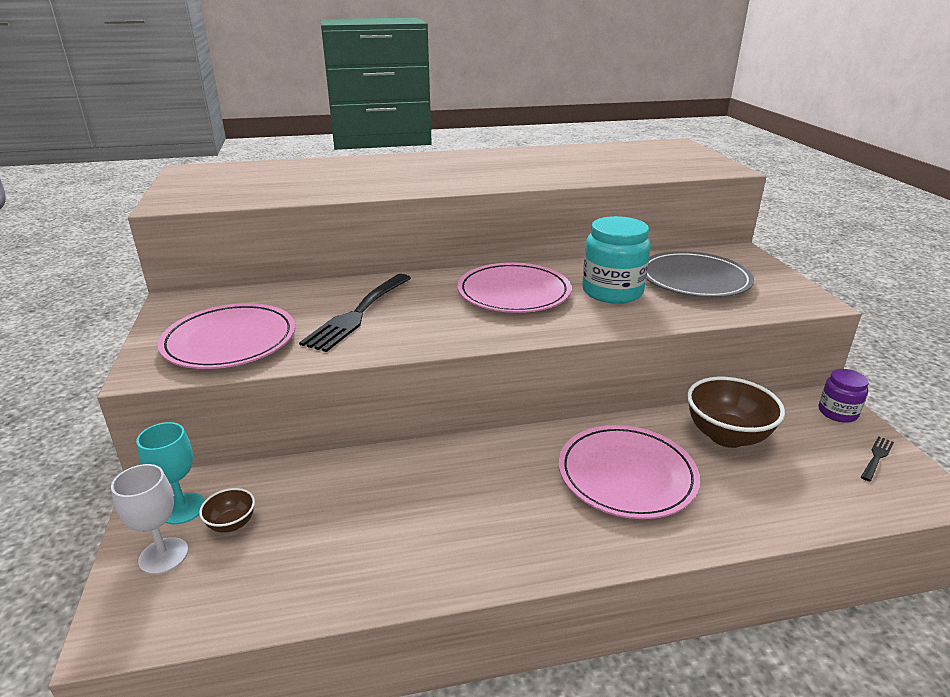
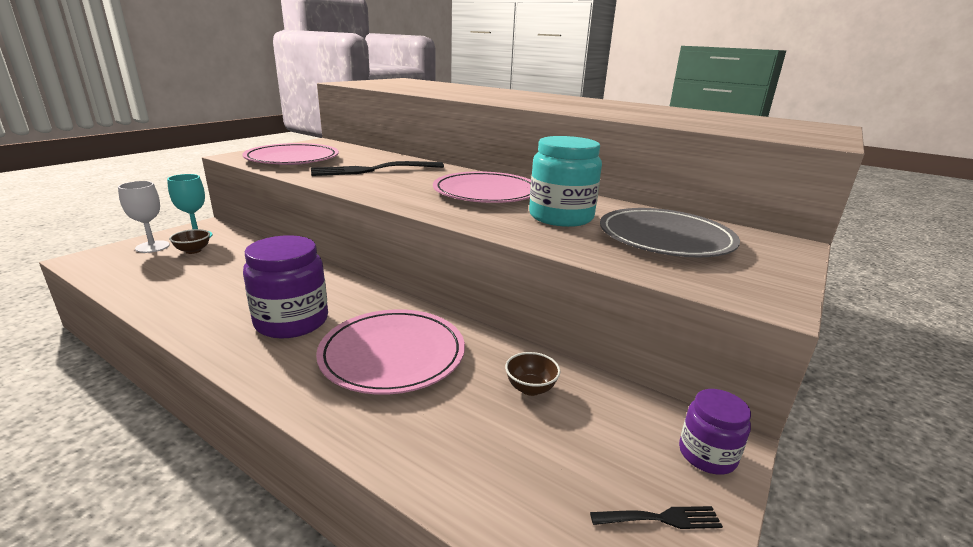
camera: 45 degrees right, 5 degrees down
(511, 508) = (292, 321): none -> purple jar
(726, 436) = (530, 388): brown bowl -> brown bowl, size x0.49

